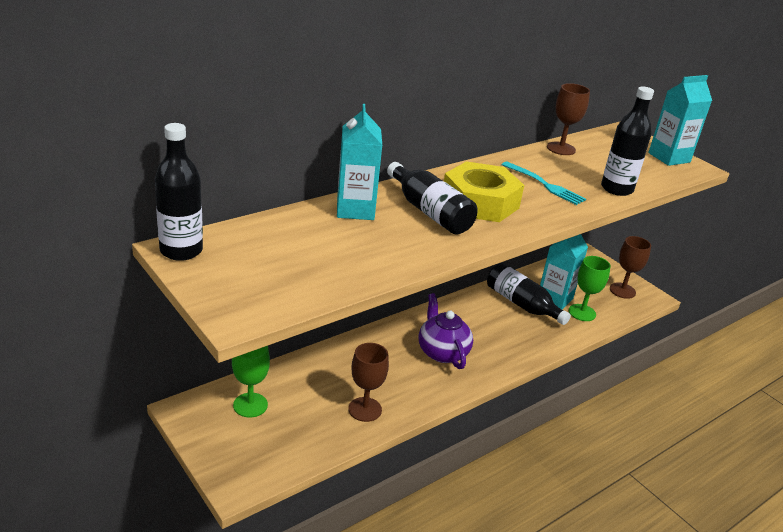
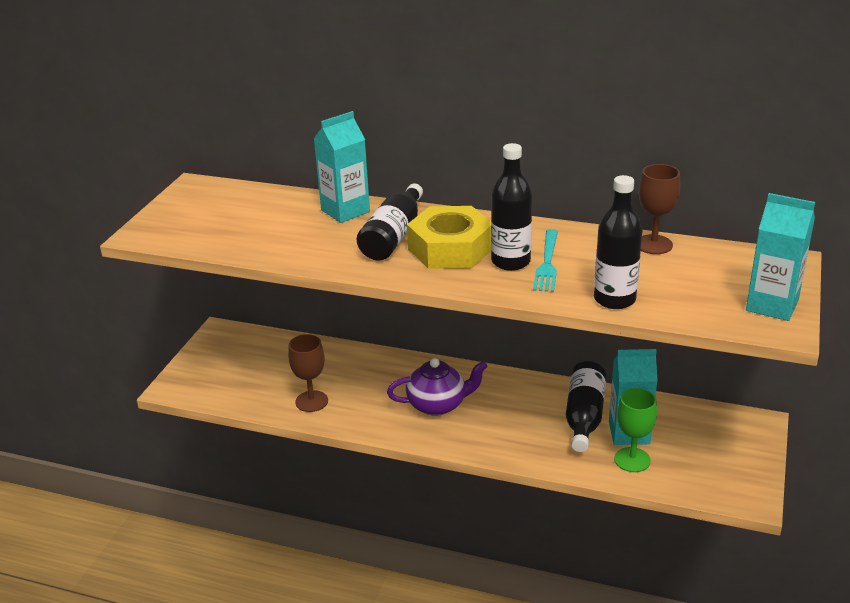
camera: 60 degrees right, 0 degrees up
(181, 251) = (194, 187): black bottle -> black bottle (510, 262)
(250, 405) = (255, 352): green goblet -> none
(442, 352) = (438, 404): purple teapot -> purple teapot turned 45 degrees clockwise
(622, 290) = (726, 472): brown goblet -> none

